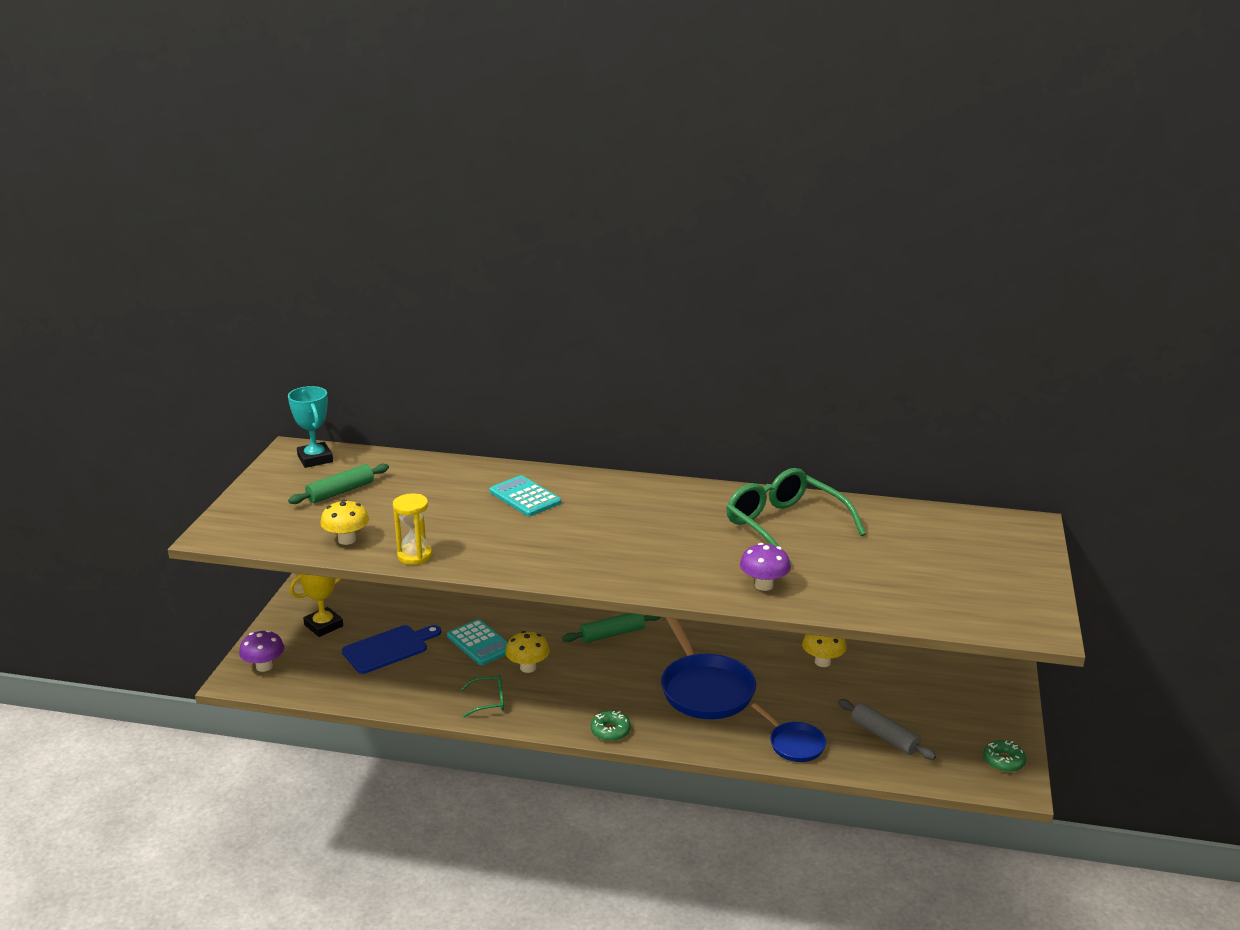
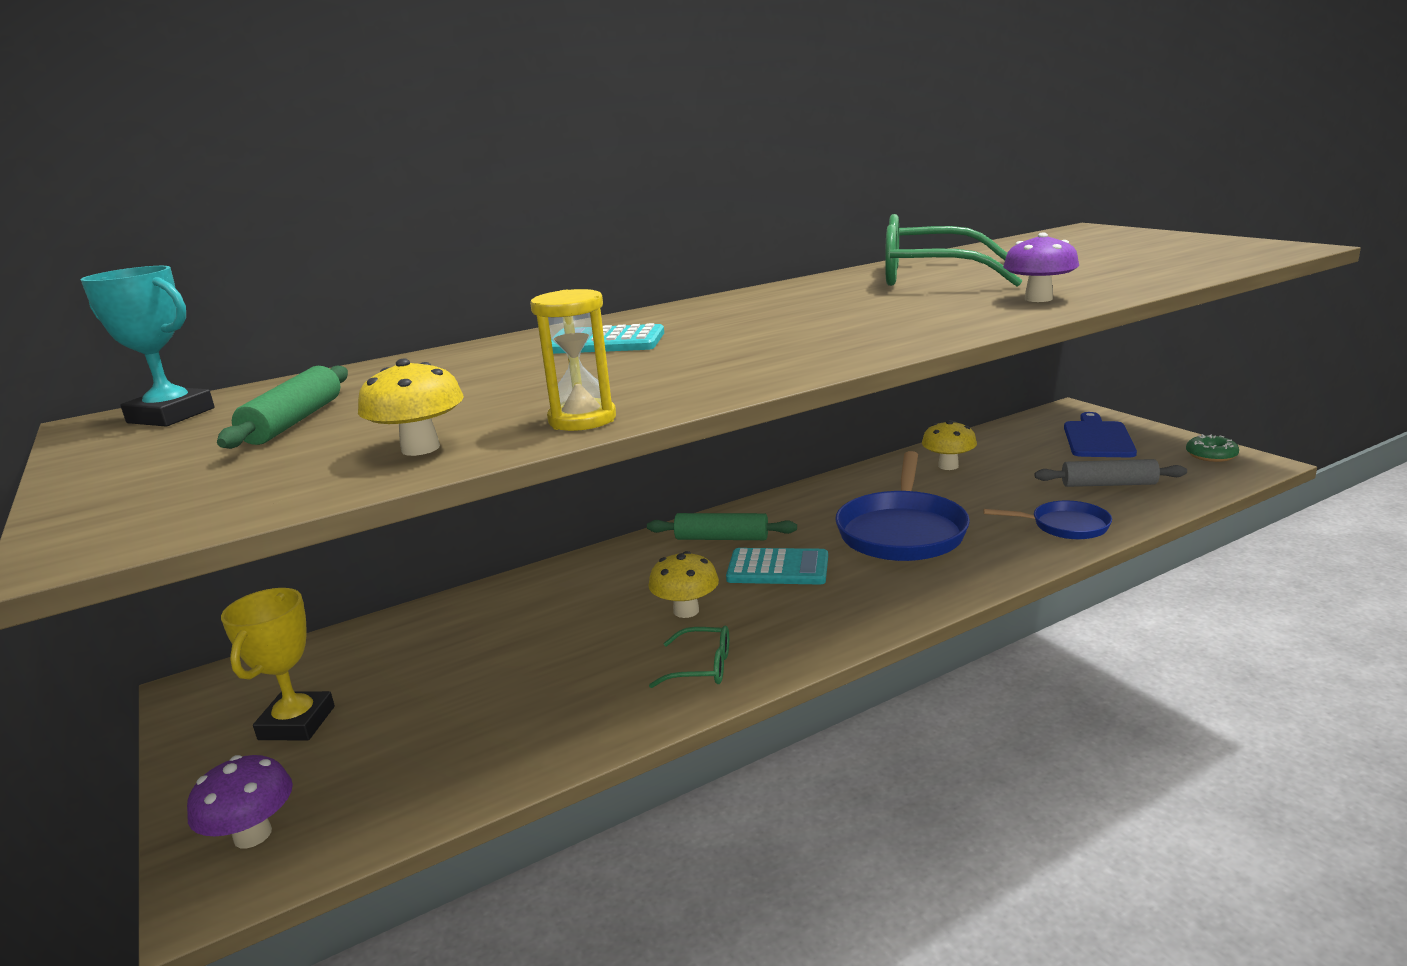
camera: 40 degrees left, 5 degrees down
(388, 648) = (455, 692): blue cutting board -> blue cutting board (1097, 438)
(480, 643) = (581, 621): turquoise calculator -> turquoise calculator (778, 568)
(488, 701) = (702, 667): green glasses -> green glasses turned 60 degrees clockwise
(610, 731) = (894, 612): green donut -> none
(612, 634) = (721, 538): green rolling pin -> green rolling pin turned 75 degrees clockwise
(705, 689) = (902, 531): blue pan -> blue pan turned 75 degrees clockwise

